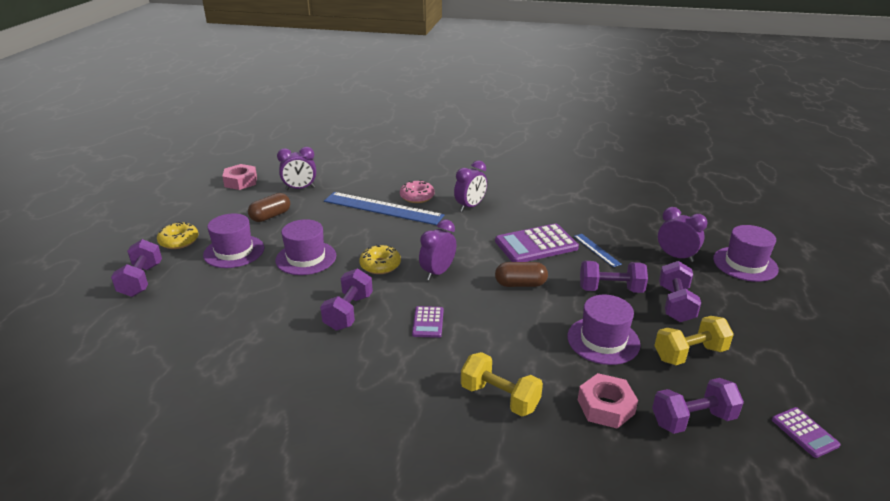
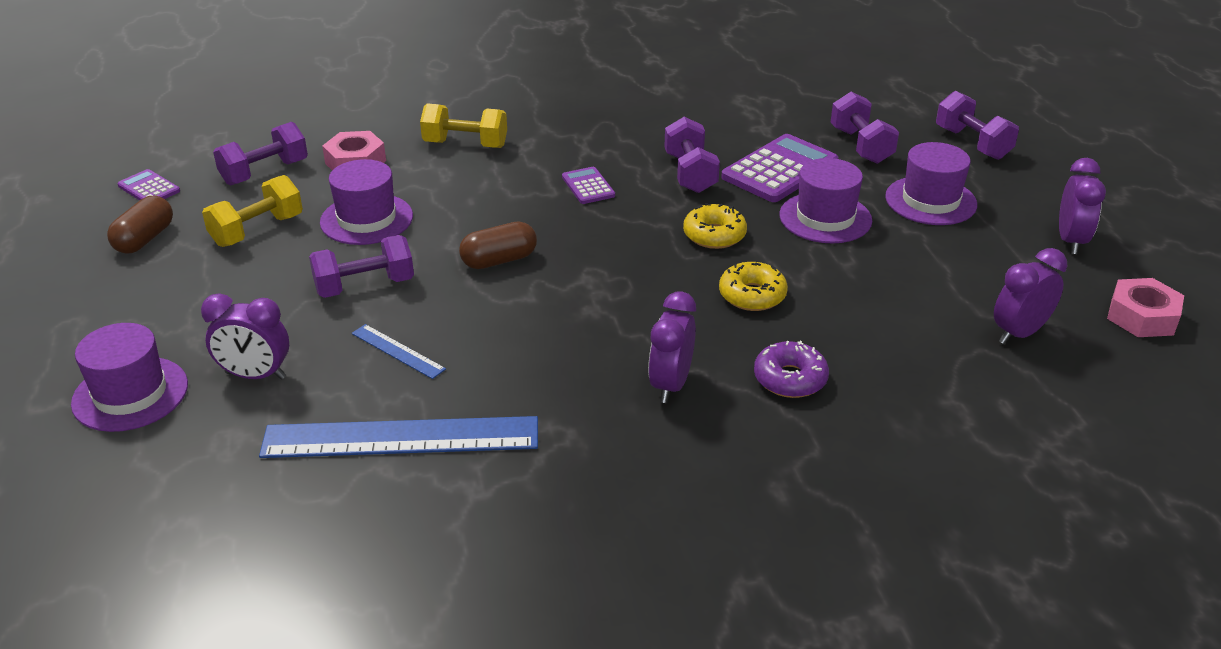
camera: 155 degrees right, 5 degrees up
(179, 241) = (1025, 194): yellow donut -> yellow donut (752, 295)
(270, 216) = (974, 265): brown capsule -> brown capsule (145, 239)
(383, 208) = (821, 333): blue ruler -> blue ruler (401, 438)
(417, 197) = (790, 379): pink donut -> purple donut
(438, 272) = (626, 246): purple clock -> purple clock (1071, 241)
(536, 245) = (504, 332): purple calculator -> purple calculator (779, 170)
(675, 304) = (267, 289): purple dumbbell -> purple dumbbell (861, 146)

